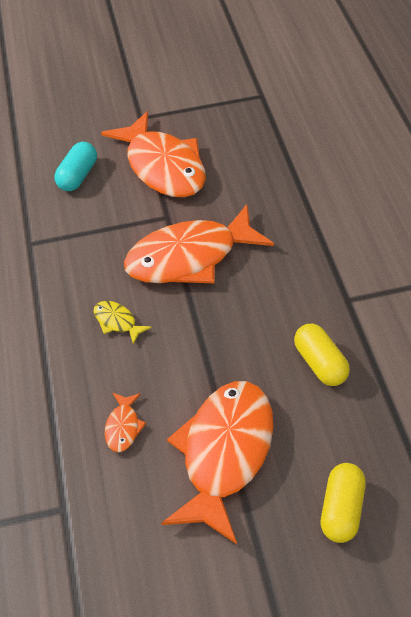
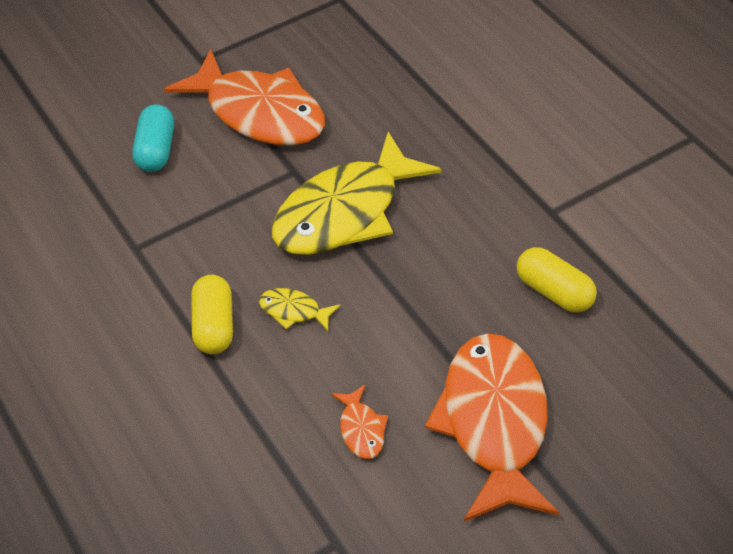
camera: 20 degrees left, 0 degrees up
(190, 257) = (345, 212): orange fish -> yellow fish
(342, 510) = (651, 443): yellow capsule -> yellow capsule (214, 326)

